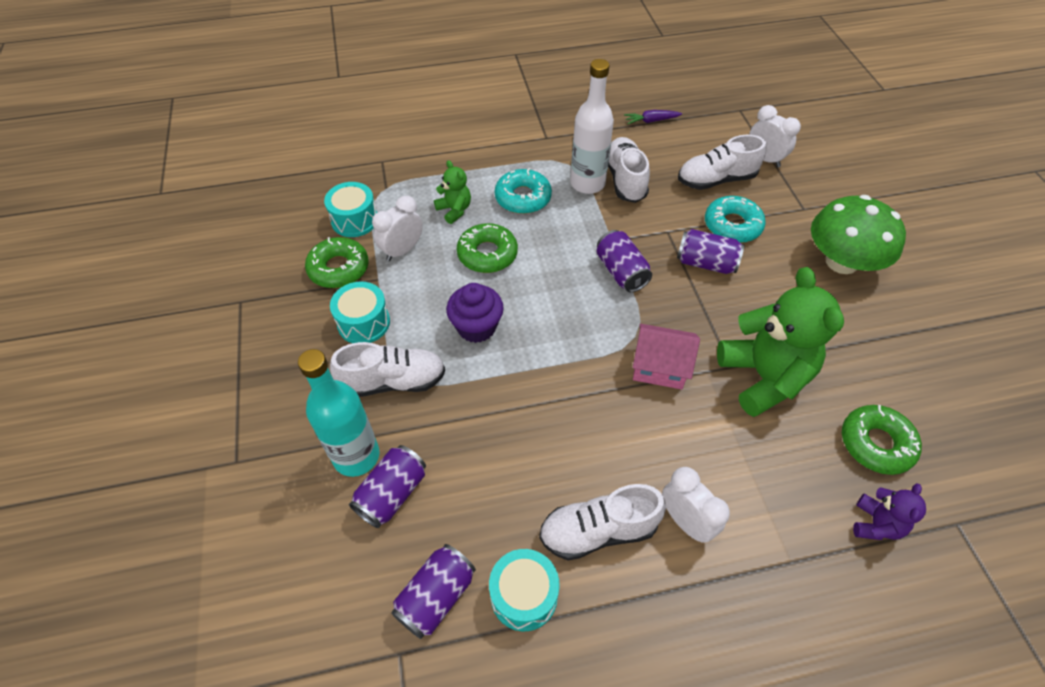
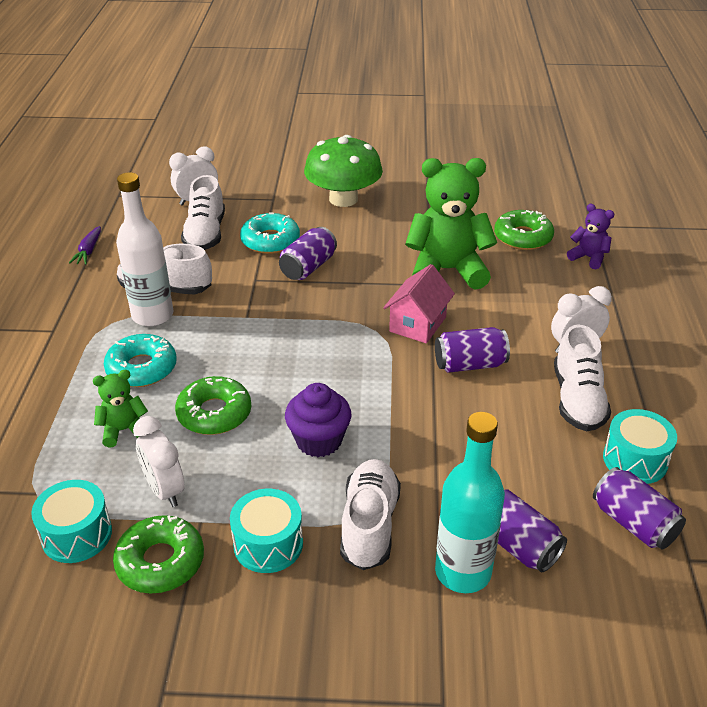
camera: 75 degrees left, 15 degrees down
(621, 272) = (292, 321): purple can -> purple can (470, 364)

